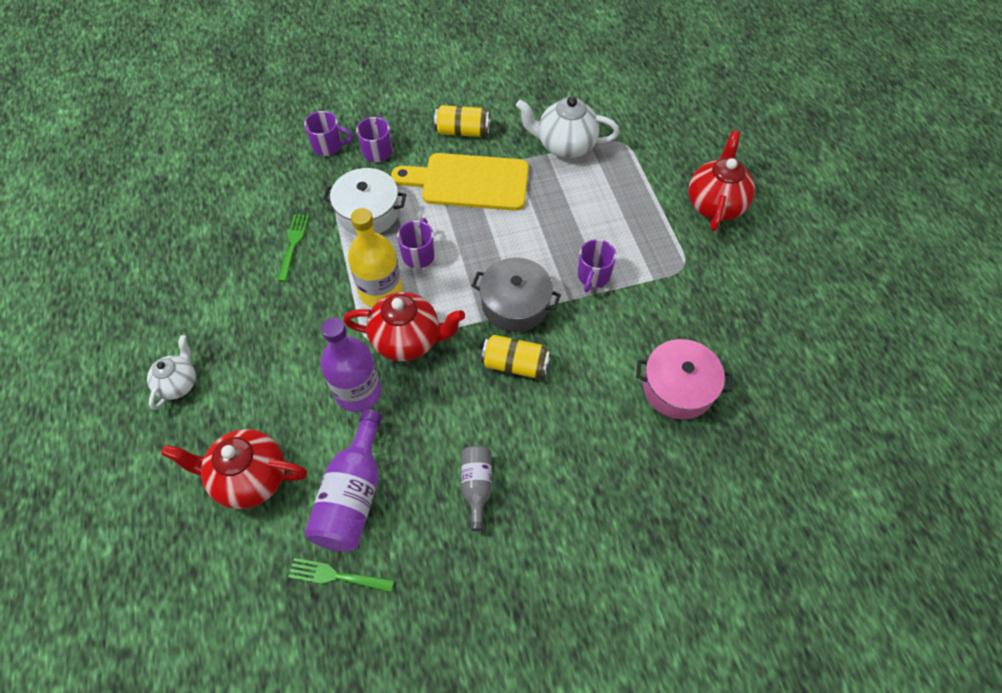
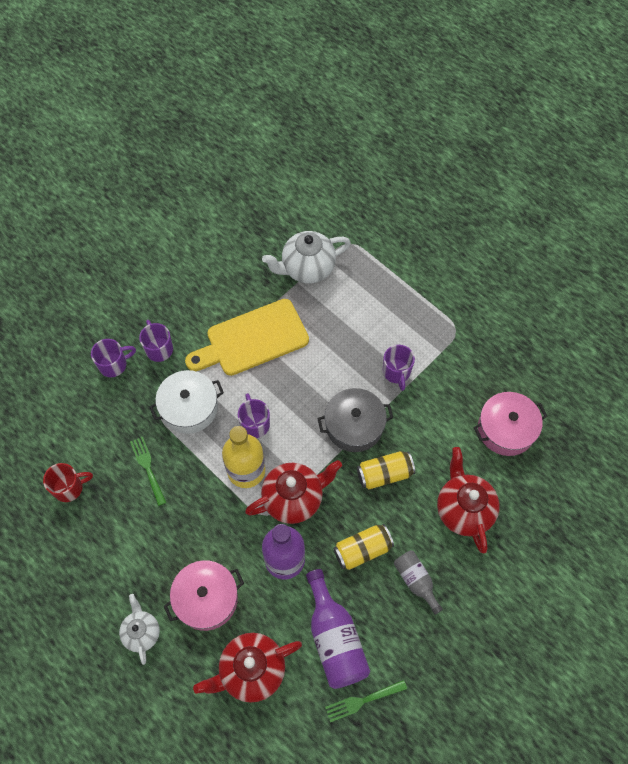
camera: 30 degrees left, 5 degrees up
(214, 226) = (69, 487): none -> red mug
(259, 386) = (206, 598): none -> pink pot
(463, 131) = (217, 295): yellow can -> yellow can (362, 550)
(715, 204) = (449, 265): red teapot -> red teapot (463, 509)

